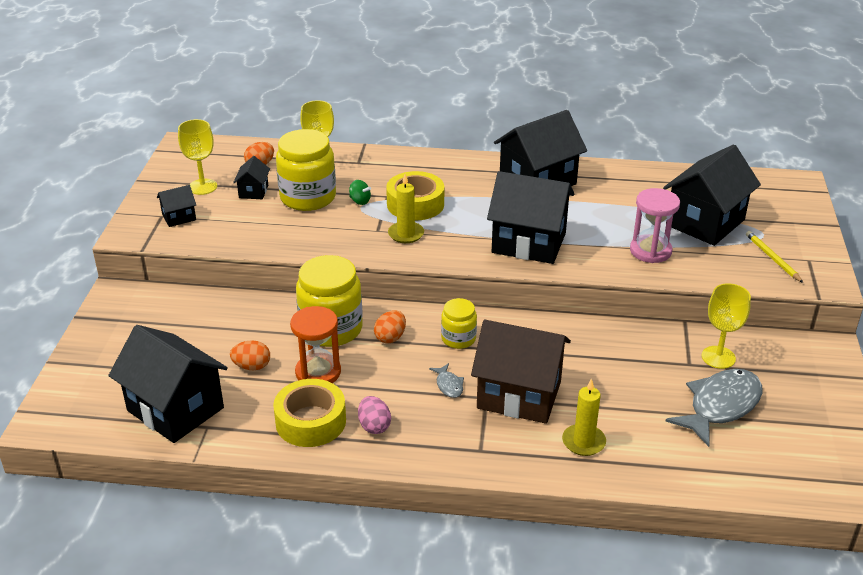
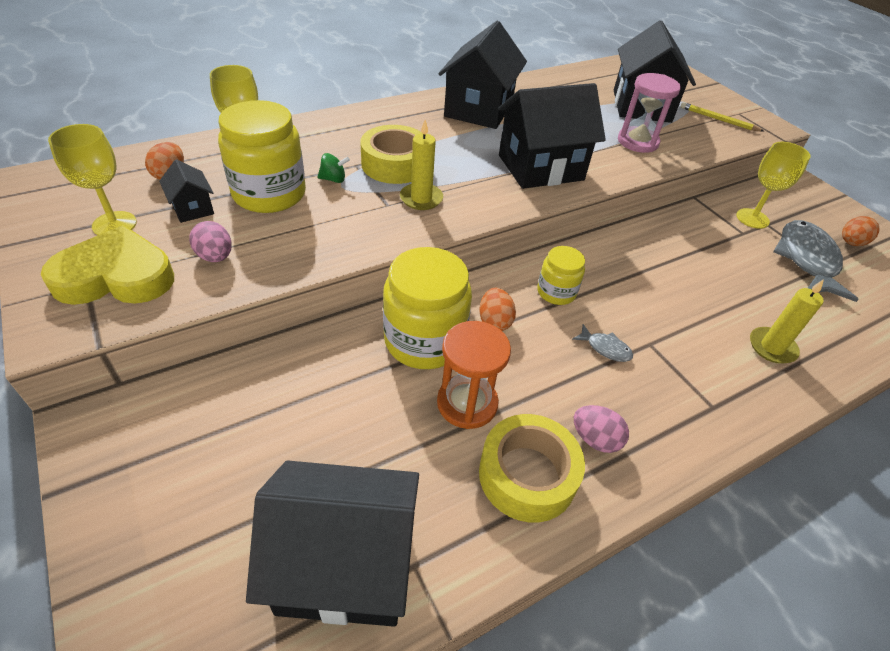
camera: 40 degrees left, 10 degrees up
(179, 217) = (116, 276): black house -> yellow heart
(239, 225) = (215, 257): none -> pink egg
(252, 366) = (384, 438): orange egg -> orange egg (851, 243)
(519, 395) = (671, 326): brown house -> none

